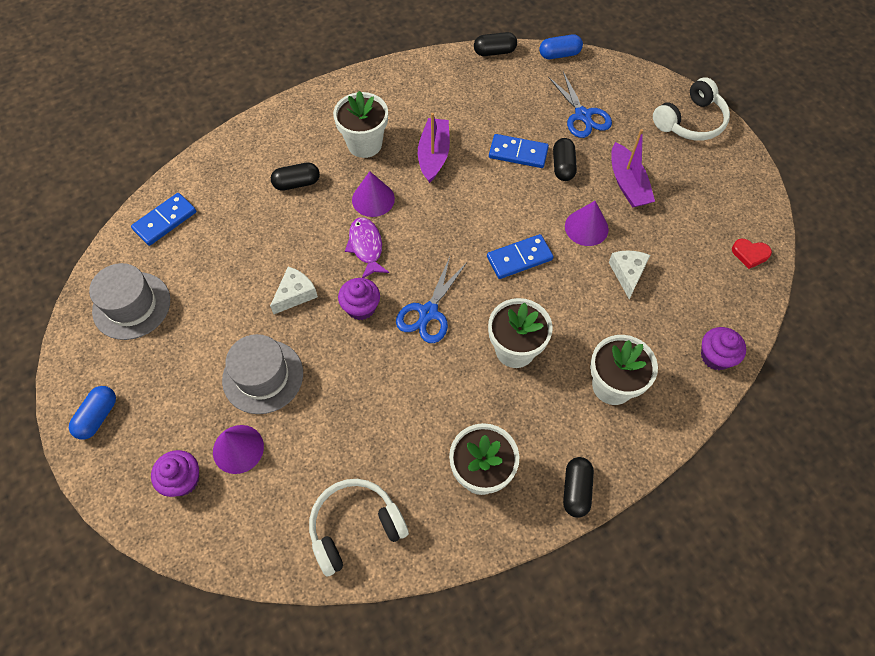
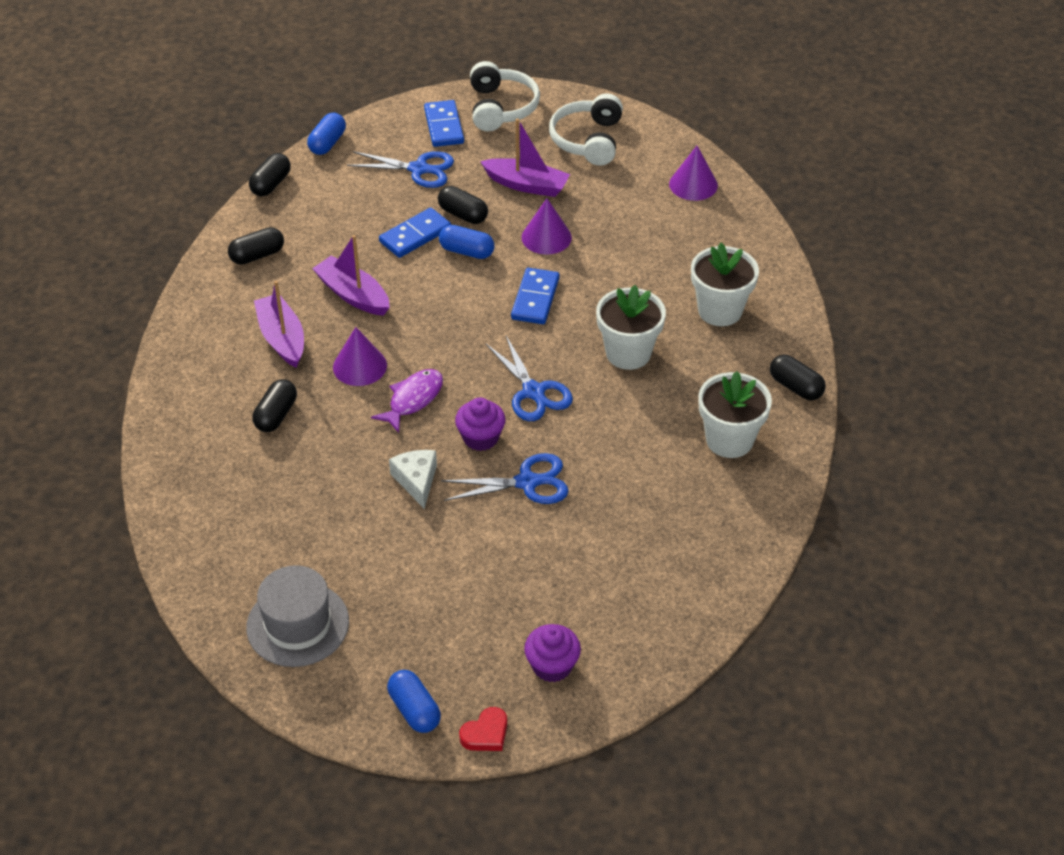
camera: 55 degrees left, 15 degrees down
(165, 221) = (210, 548): blue domino -> blue domino (443, 126)
(238, 449) = (555, 606): purple cone -> purple cone (693, 184)
(263, 376) = (490, 550): grey hat -> none
(340, 361) = (527, 482): none -> blue scissors
(355, 527) = (710, 553): white headphones -> white headphones (588, 140)
(364, 144) = (282, 338): white flower pot -> purple boat
(366, 247) = (413, 399): purple fish -> purple fish turned 105 degrees clockwise
(425, 86) = (257, 255): none -> black capsule
(529, 190) = (467, 251): none -> blue capsule
(627, 274) = (620, 239): white cheese -> none
(715, 356) = (749, 234): purple cupcake -> none
(750, 254) = (673, 156): red heart -> red heart (486, 733)

